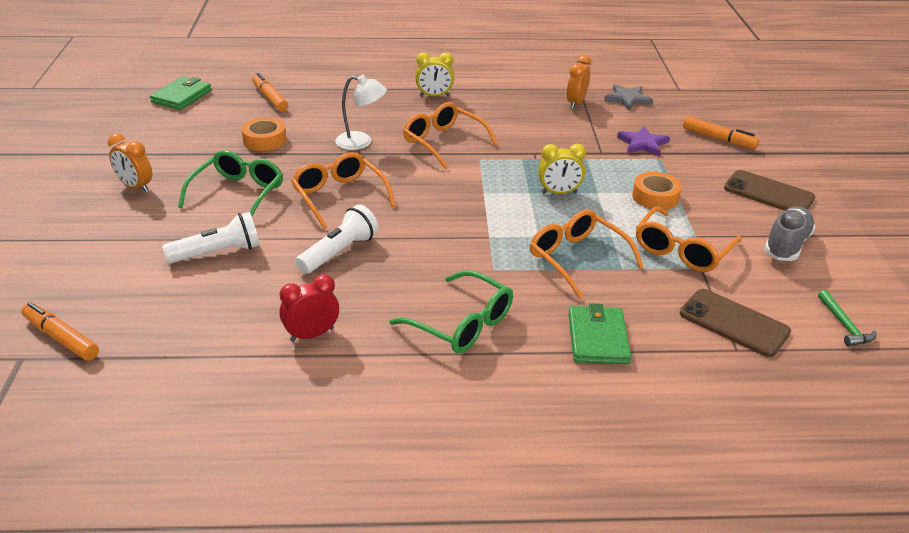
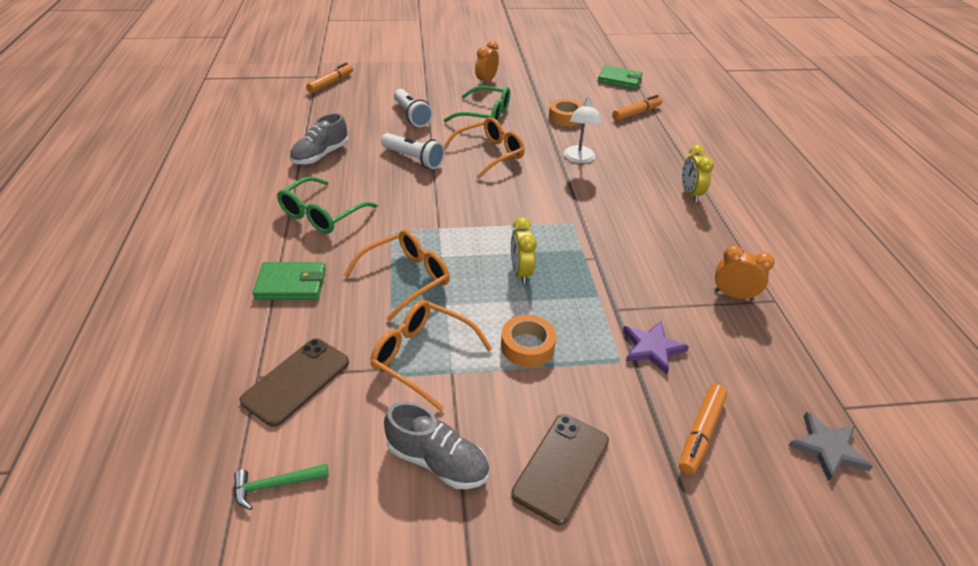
camera: 85 degrees right, 5 degrees up
(312, 334) = (320, 155): red clock -> grey shoe
(443, 142) = (596, 201): orange glasses -> none
(627, 99) = (773, 345): grey star -> grey star (827, 448)

